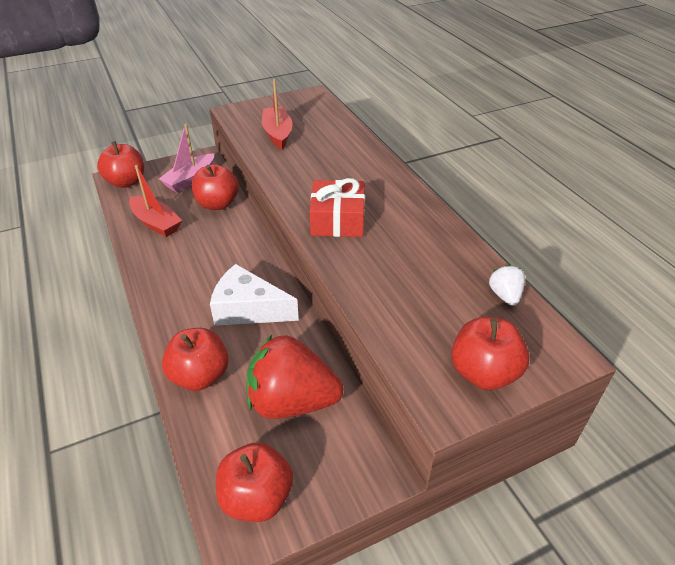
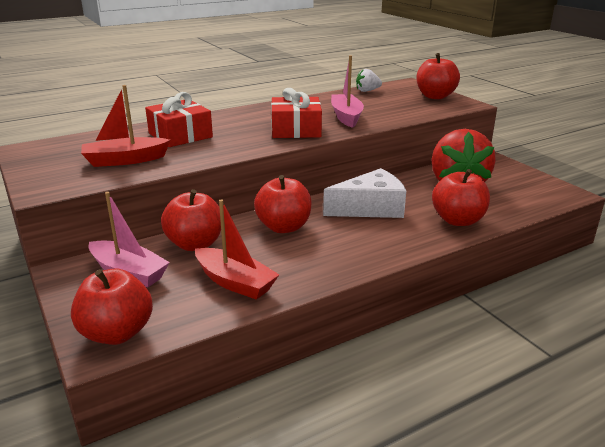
camera: 95 degrees left, 15 degrees down
(156, 223) = (235, 282): red boat -> red boat turned 90 degrees clockwise
(248, 309) = (370, 208): white cheese -> white cheese turned 120 degrees counterclockwise
(257, 497) = (538, 189): red apple -> red apple (284, 227)
(331, 154) = (180, 135): none -> red gift
(379, 261) = (346, 117): none -> pink boat

